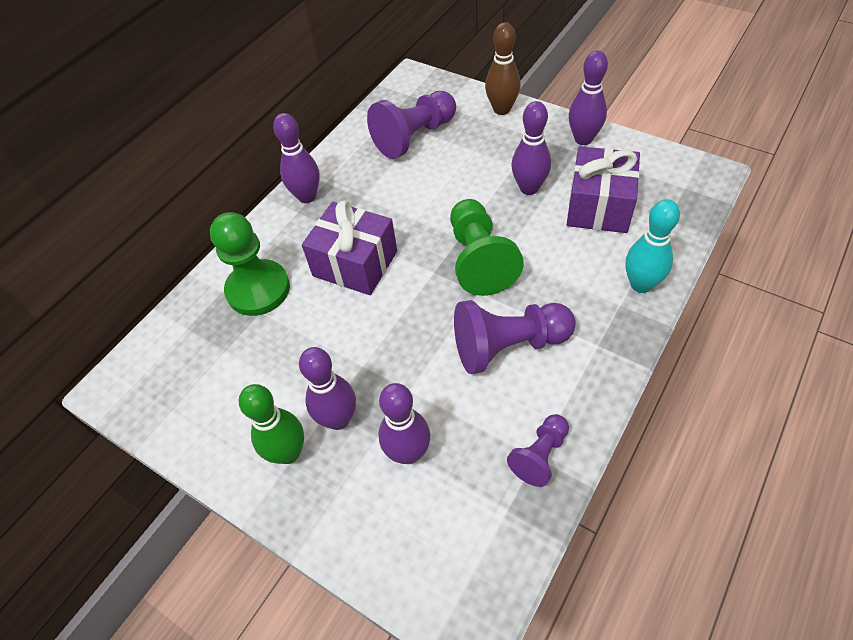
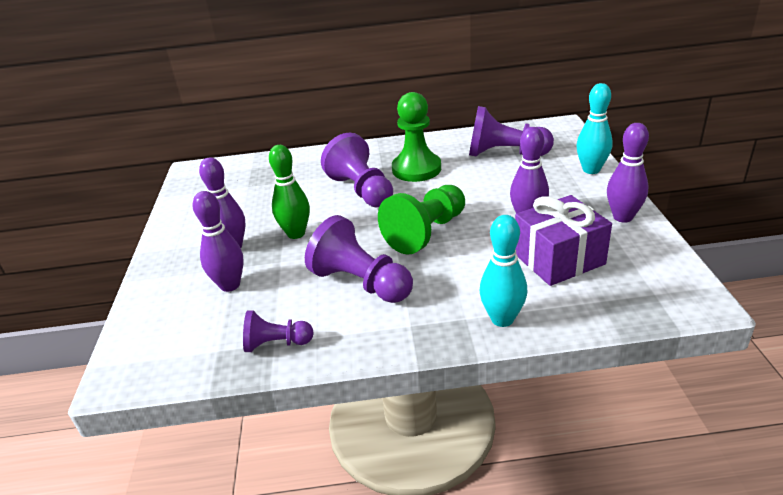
camera: 50 degrees right, 20 degrees down
(258, 289) = (302, 172): green pawn -> green pawn (416, 169)
(288, 452) = (193, 242): green bowling pin -> green bowling pin (296, 233)
(307, 196) = (395, 148): purple bowling pin -> none
(355, 263) = (361, 190): purple gift -> purple pawn
(502, 109) = (591, 170): brown bowling pin -> turquoise bowling pin

